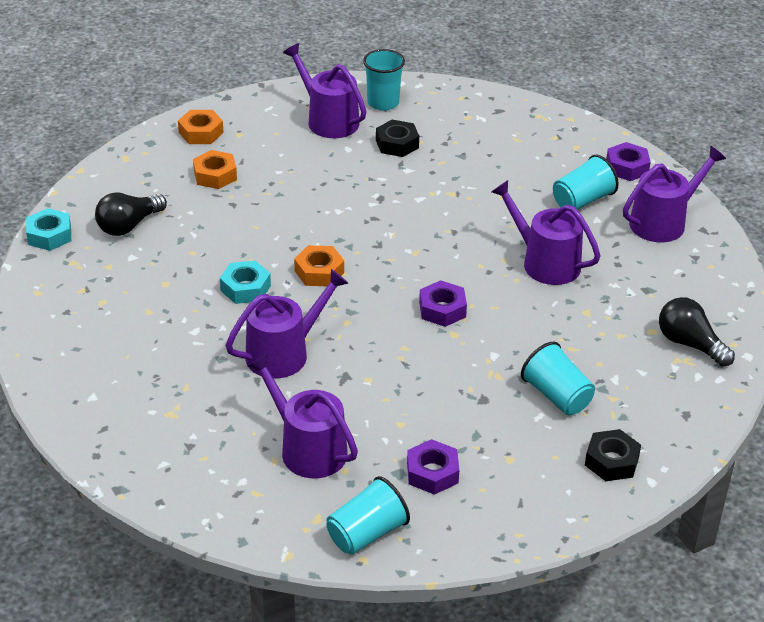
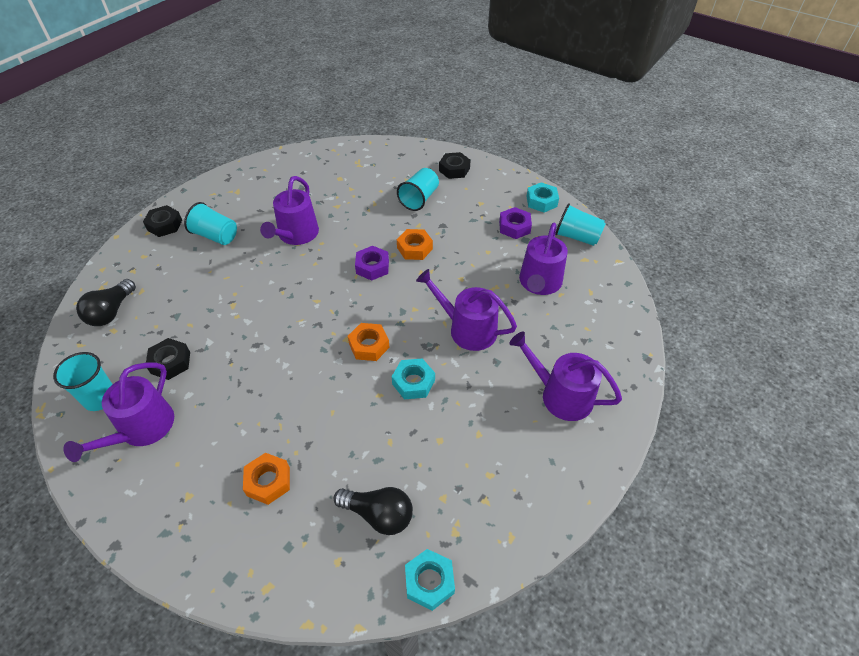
camera: 115 degrees left, 10 degrees up
(201, 132) = (195, 534): orange nut -> orange nut (414, 248)
(471, 532) = (541, 201): none -> turquoise nut
(627, 167) = (164, 225): purple nut -> black nut
(663, 222) = (226, 196): purple watering can -> purple watering can (561, 395)
(689, 344) = (343, 163): black light bulb -> black light bulb (111, 312)

